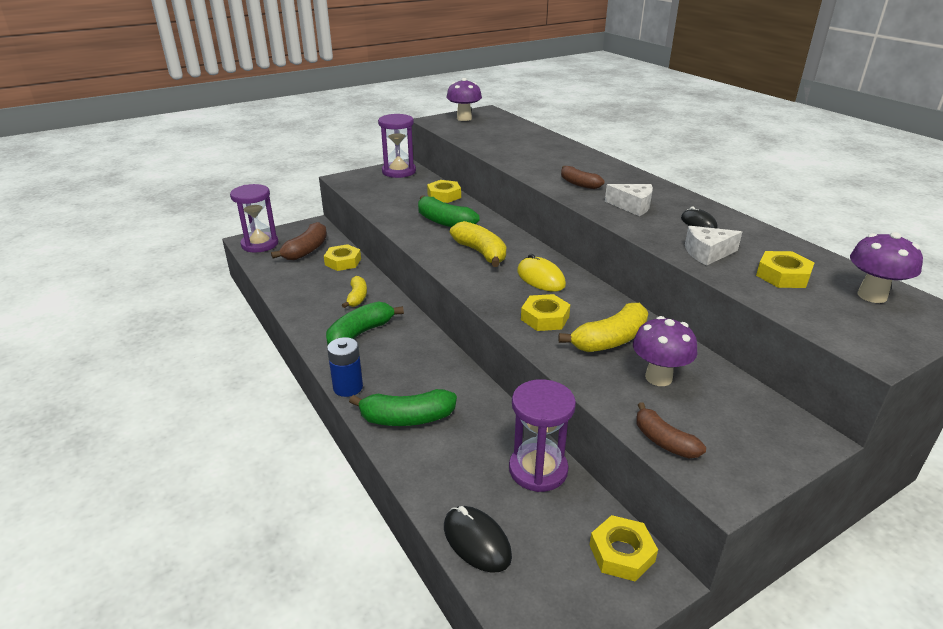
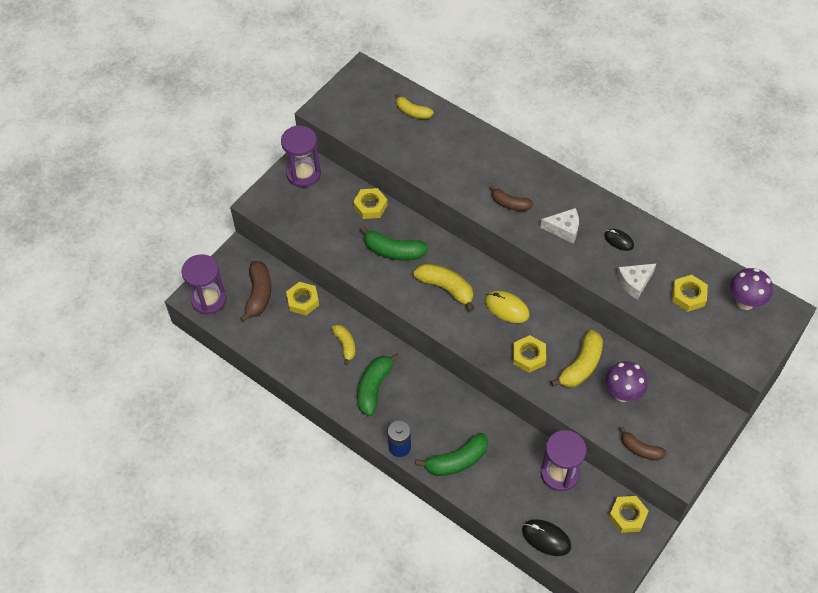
camera: 20 degrees left, 25 degrees up
(464, 118) = (350, 97): purple mushroom -> none
(515, 131) = (412, 112): none -> yellow banana

